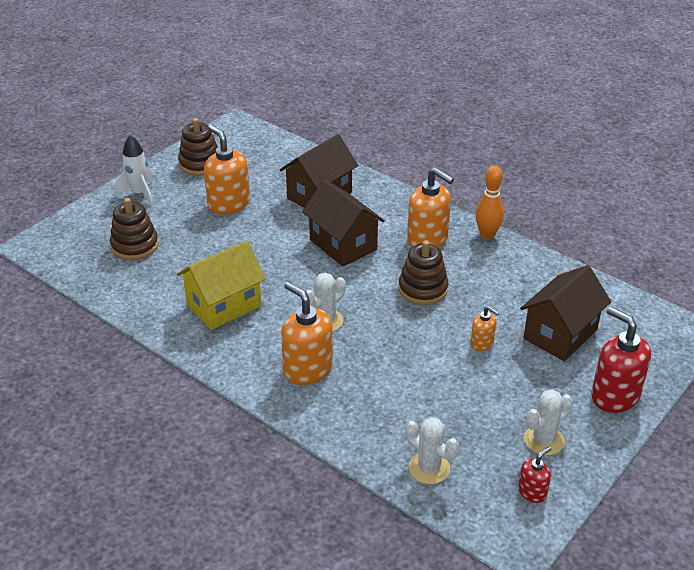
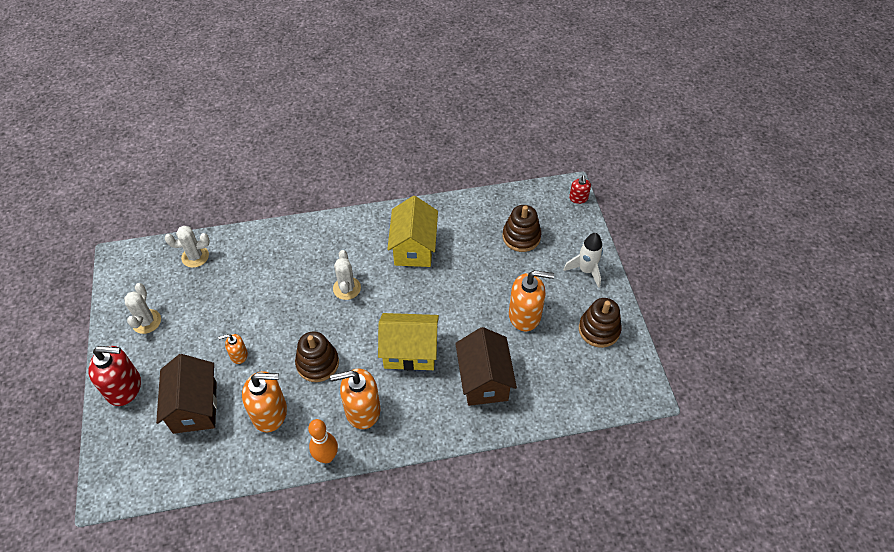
camera: 130 degrees right, 15 degrees up
(307, 369) = (318, 253): orange soap dispenser -> orange soap dispenser (270, 413)
(343, 245) = (410, 352): brown house -> yellow house
(532, 492) = (130, 288): red soap dispenser -> red soap dispenser (578, 198)

